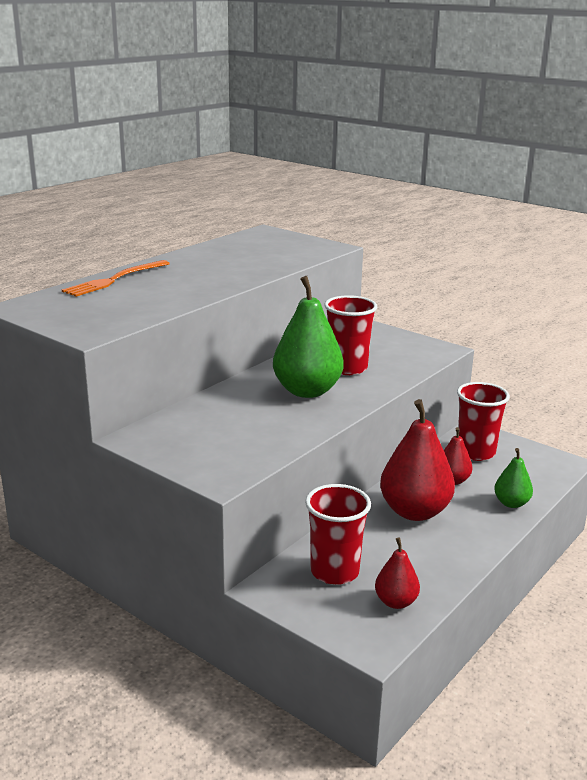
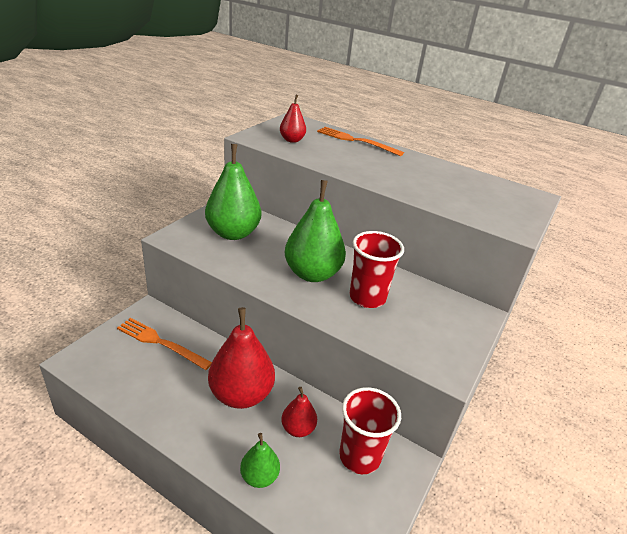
camera: 80 degrees right, 10 degrees up
(214, 434) = (233, 233): none -> green pear
(334, 571) = (161, 343): red cup -> orange fork
(396, 602) = (118, 374): red pear -> red pear (292, 140)

